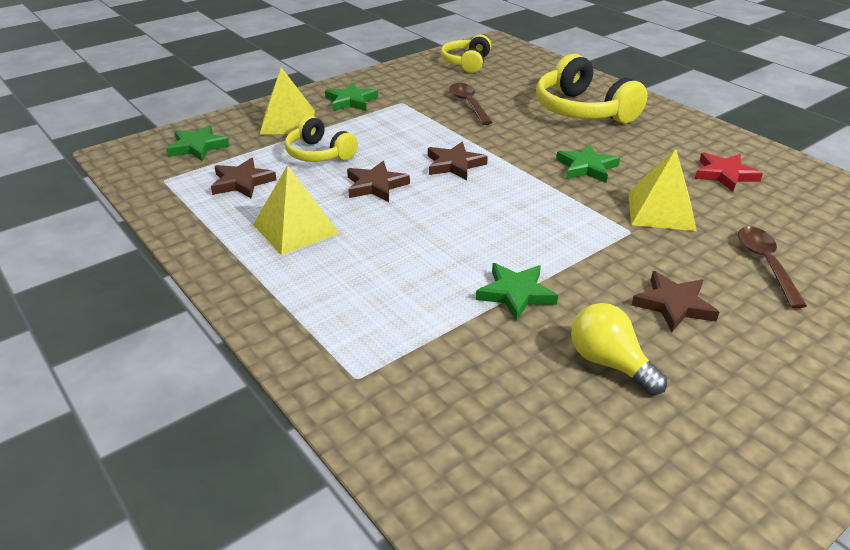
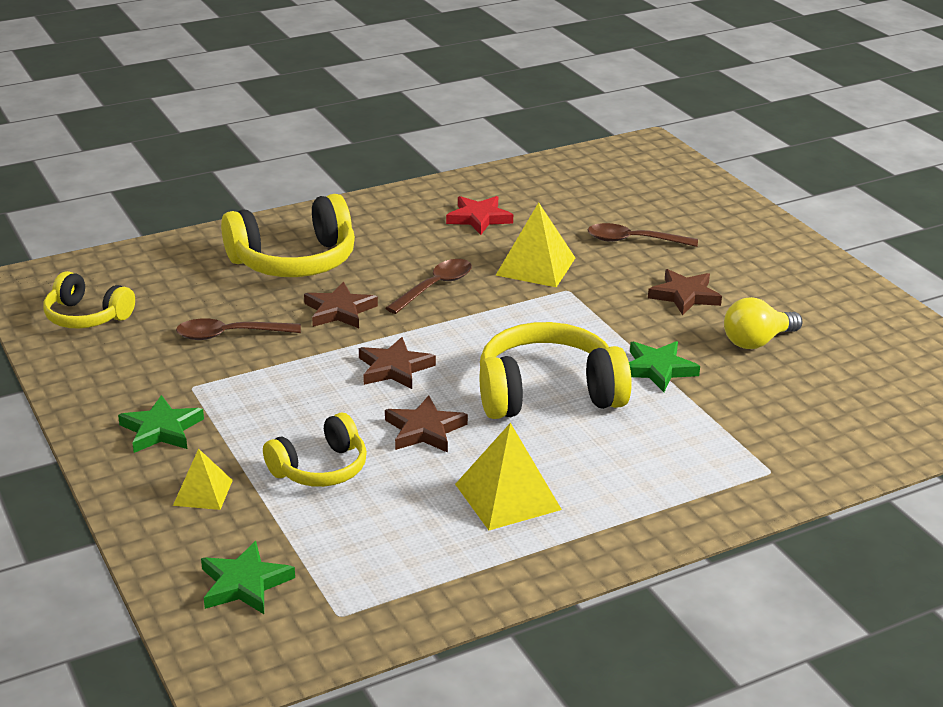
camera: 80 degrees left, 5 degrees down
(242, 182) = (375, 539): brown star -> brown star (339, 311)
(288, 122) = (203, 492): yellow pyramid -> yellow pyramid, size x0.60
(447, 235) = (548, 393): none -> yellow headphones
(586, 167) = (435, 287): green star -> brown spoon

